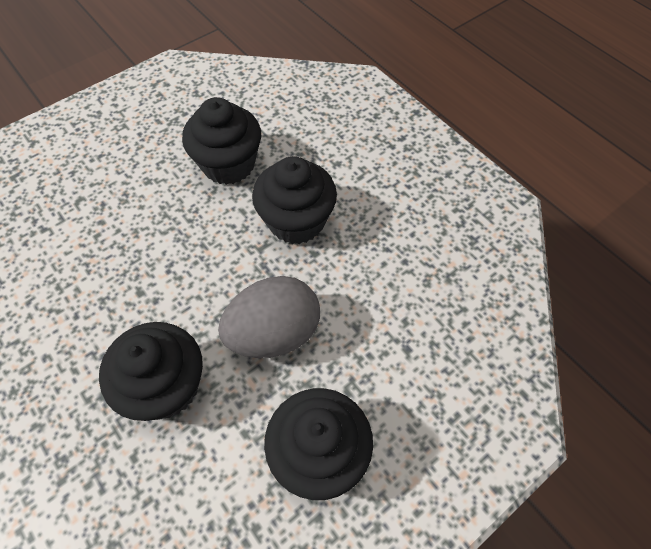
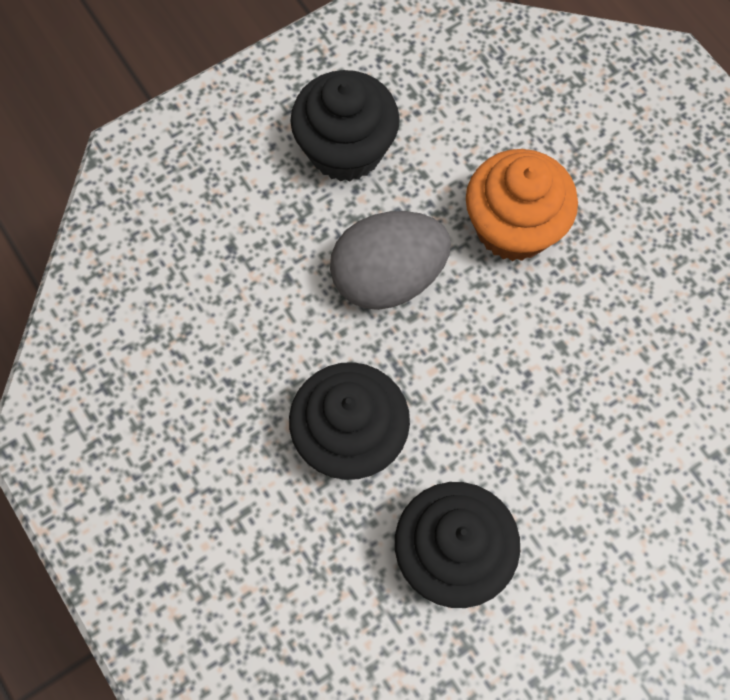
camera: 175 degrees left, 10 degrees up
(166, 386) = (513, 227): black cupcake -> orange cupcake

